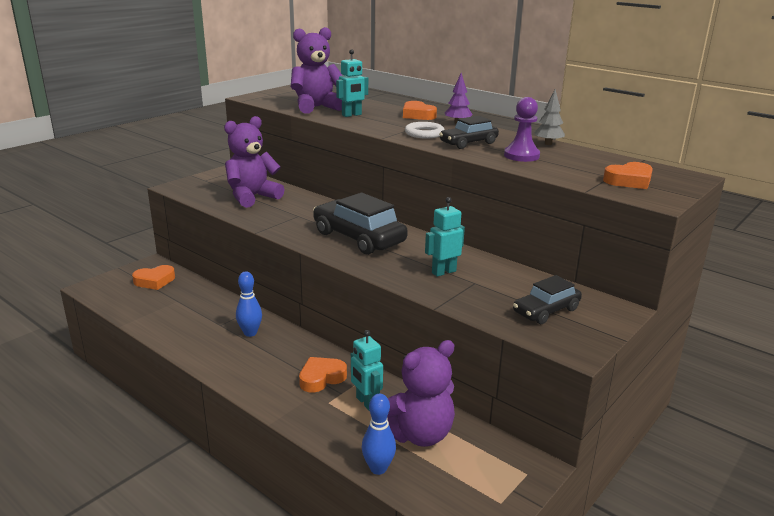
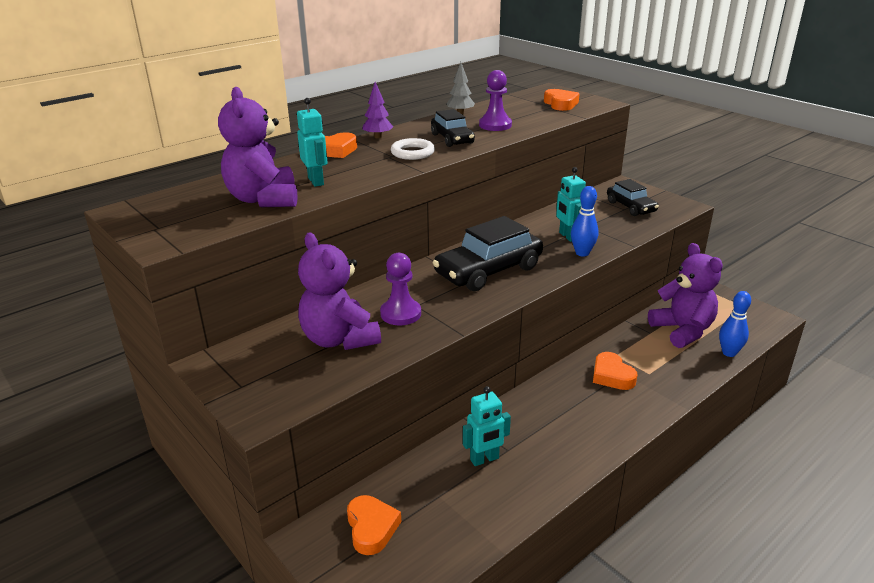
camera: 80 degrees left, 5 degrees up
(250, 333) = (528, 424): blue bowling pin -> blue bowling pin (582, 253)
(285, 211) = (400, 314): none -> purple pawn
(366, 402) = (646, 352): turquoise robot -> turquoise robot (484, 459)

